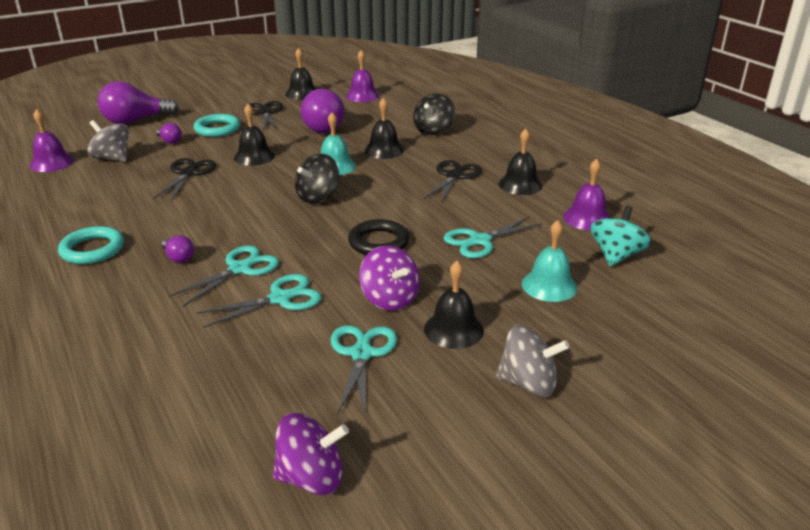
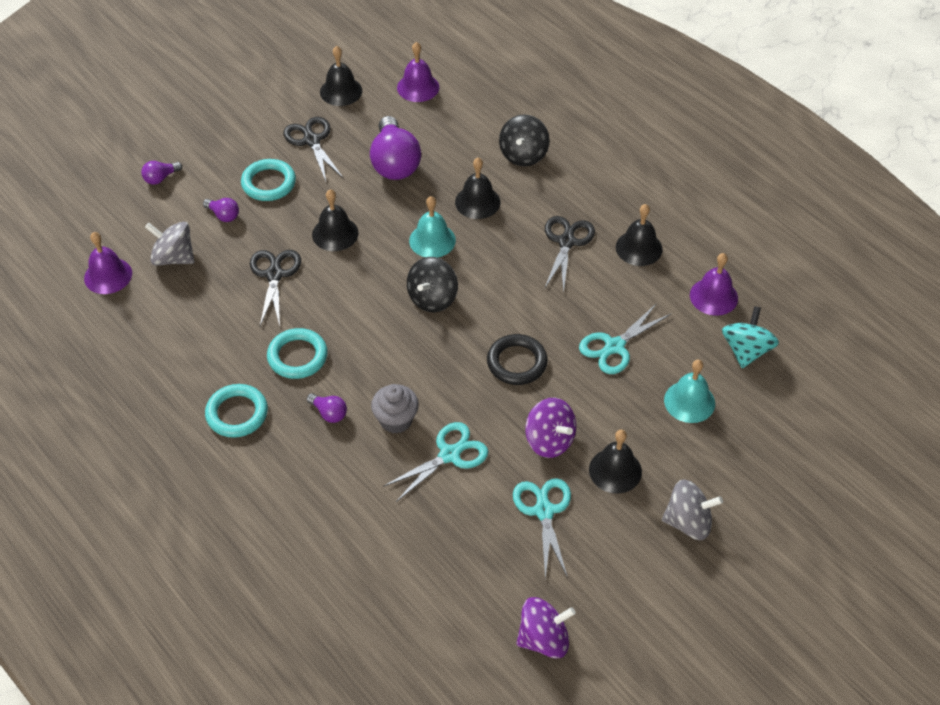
camera: 10 degrees left, 20 degrees up
(135, 121) = (160, 178): purple light bulb -> purple light bulb, size x0.46
(174, 220) = (297, 356): none -> turquoise ring
(240, 269) = (396, 420): turquoise scissors -> grey cupcake

